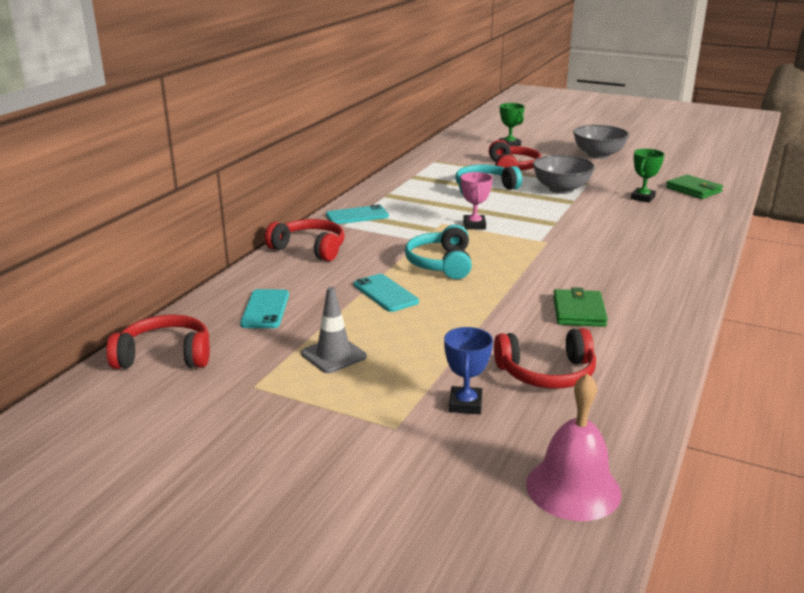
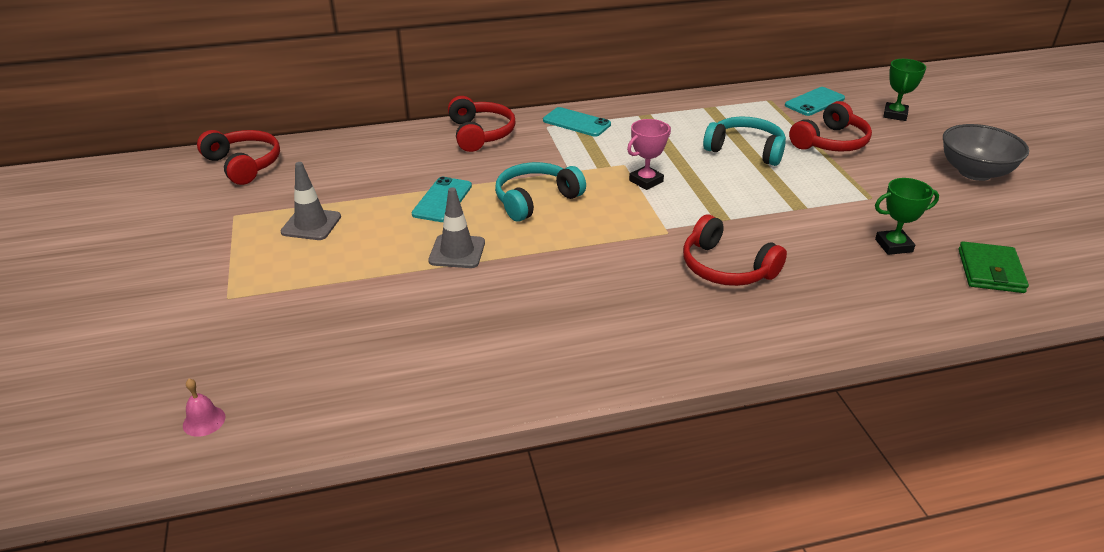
camera: 50 degrees right, 10 degrees up
(265, 309) = (353, 166): turquoise phone -> turquoise phone (814, 102)
(465, 404) = (291, 315): blue trophy -> none
(469, 312) = (457, 252): none -> grey traffic cone
(546, 373) = (386, 336): red headphones -> red headphones (726, 268)
(561, 189) = (823, 189): grey bowl -> none
(573, 488) = (204, 421): pink bell -> pink bell, size x0.45
(578, 311) = (531, 309): green wallet -> none

